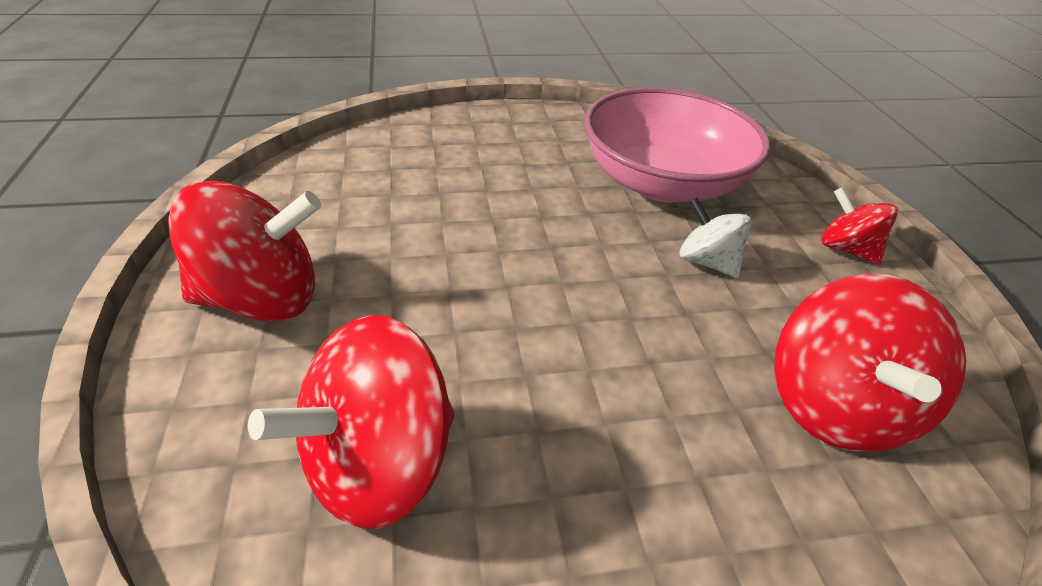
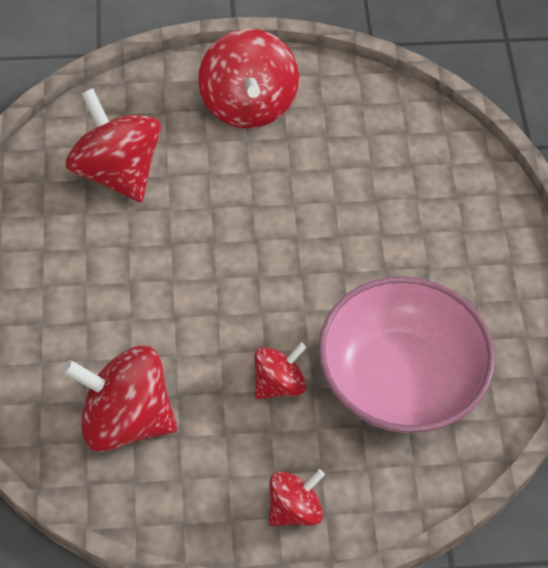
camera: 95 degrees right, 15 degrees up
(706, 262) = (278, 383): white spinning top -> red spinning top

